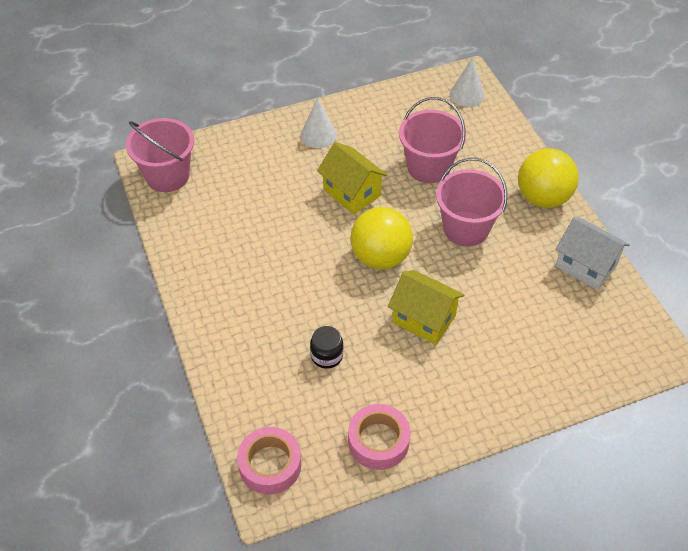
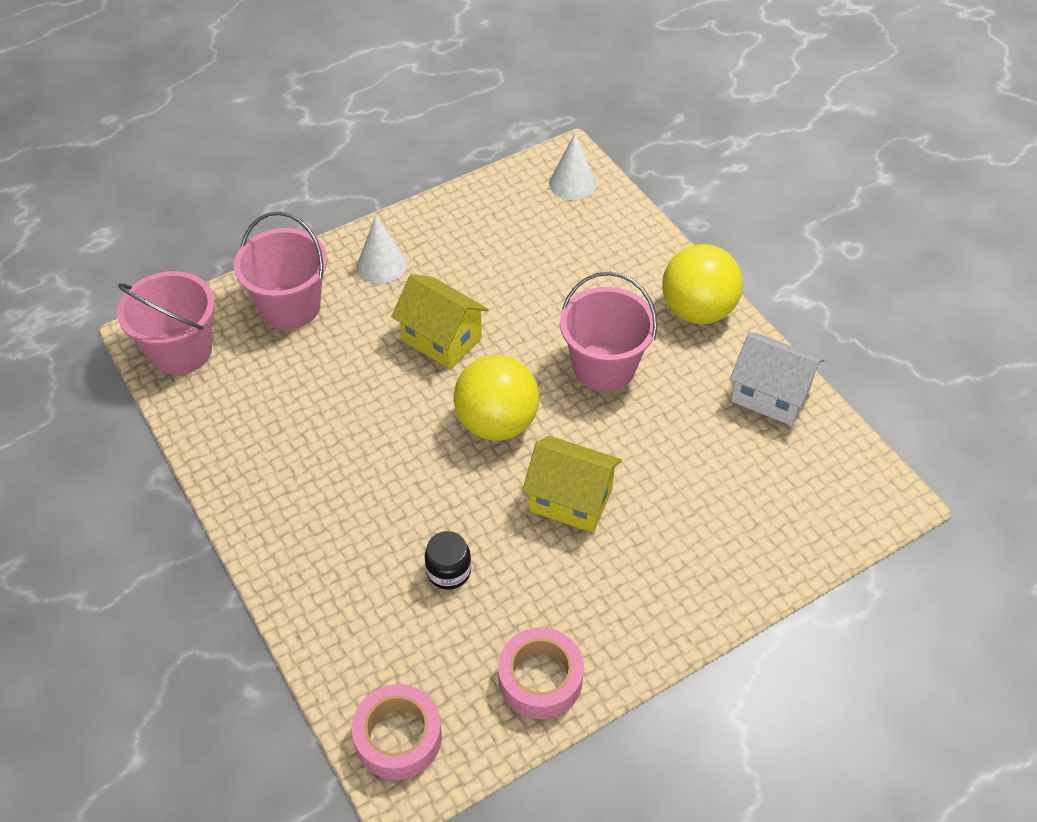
camera: 10 degrees left, 0 degrees up
(428, 167) = (539, 289): pink bucket -> pink bucket (290, 306)

